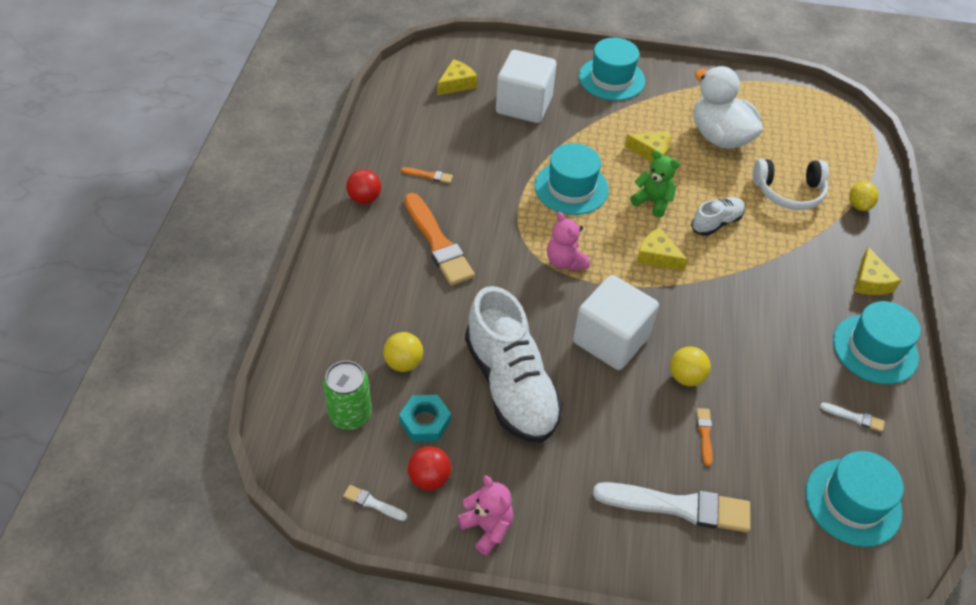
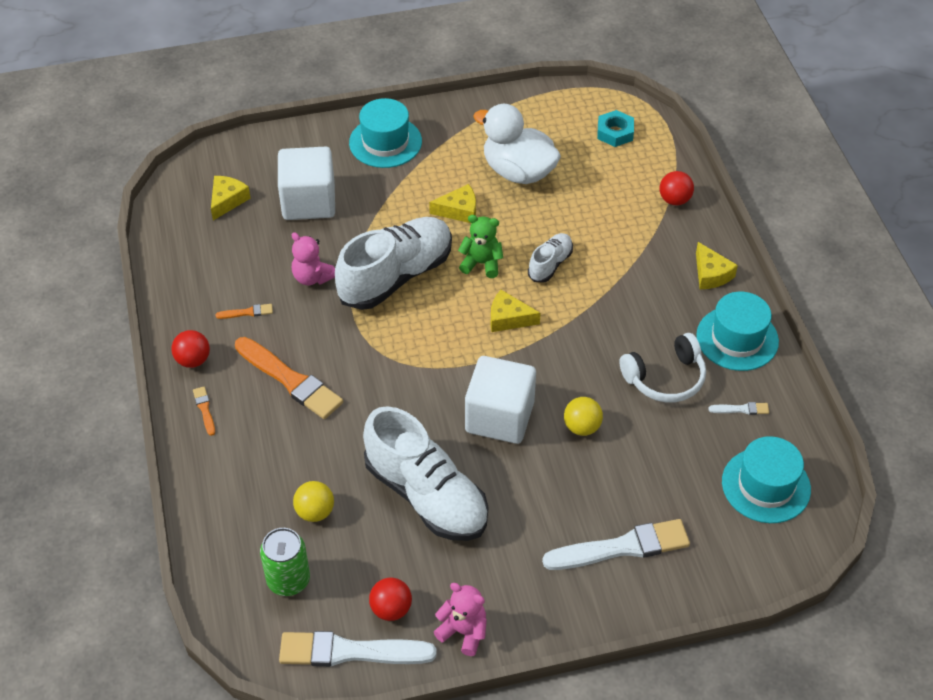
camera: 20 degrees left, 0 degrees up
(373, 503) = (350, 652): white brush -> white brush, size x2.31
(425, 421) = (362, 559): turquoise nut -> turquoise nut (615, 132)
(565, 261) = (423, 355): pink teddy bear -> pink teddy bear (312, 277)
(571, 188) = (396, 276): turquoise hat -> white shoe
(704, 434) = (619, 474): orange brush -> orange brush (204, 409)
(789, 192) = (605, 208): white headphones -> white headphones (665, 378)
(859, 205) = (674, 200): yellow lemon -> red ball

